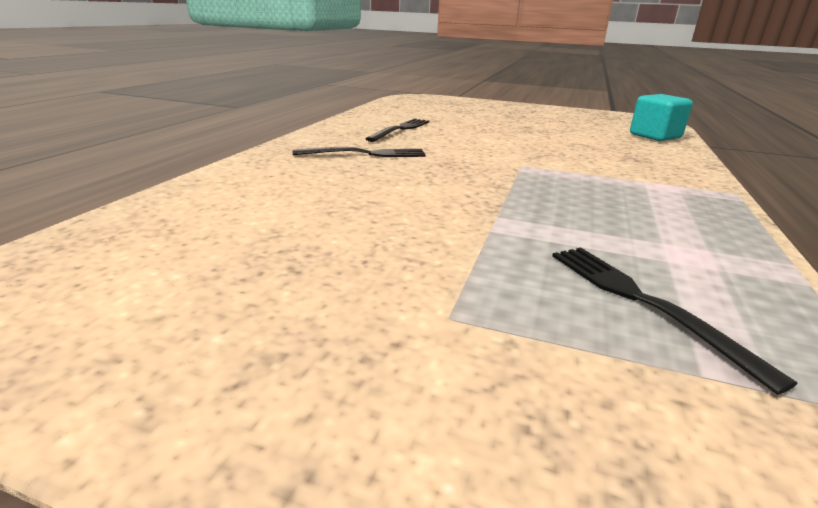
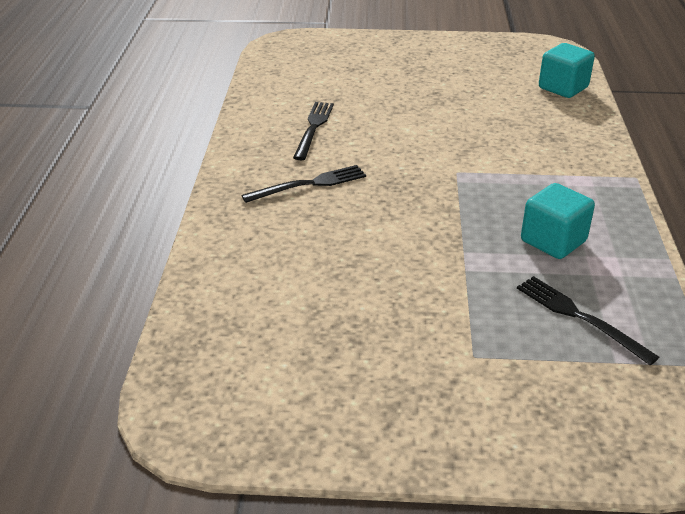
camera: 15 degrees left, 10 degrees up
(618, 224) = (553, 241): none -> turquoise cube

